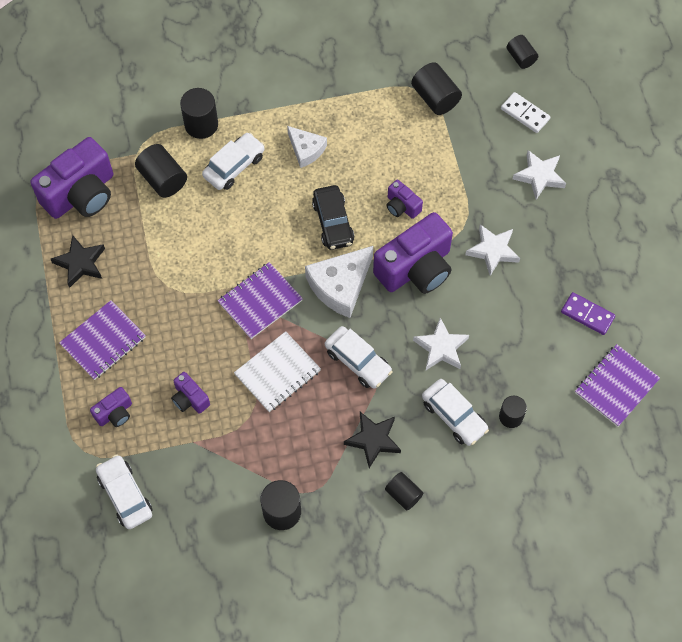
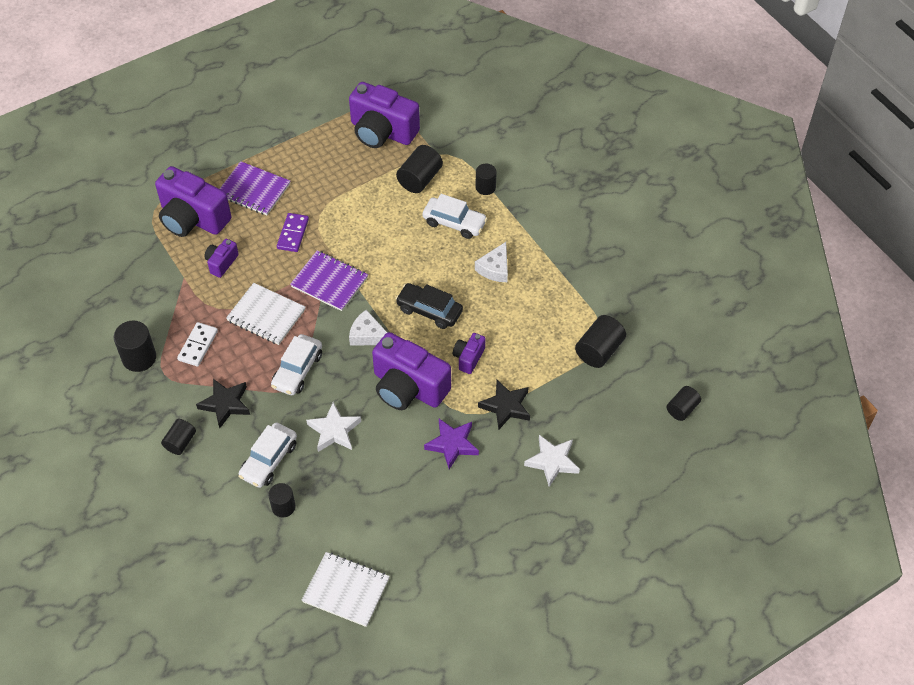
camera: 70 degrees right, 10 degrees down
(80, 263) = (318, 152): black star -> black star (506, 406)
(115, 413) = (193, 218): purple camera -> purple camera, size x2.11
(125, 495) = (124, 248): white car -> none
(201, 124) = (485, 187): black cylinder -> black cylinder, size x0.65
(333, 222) = (429, 311): black car -> black car turned 60 degrees clockwise
(340, 285) = (368, 335): white cheese -> white cheese, size x0.61
(493, 251) = (452, 444): white star -> purple star
(525, 114) = (618, 430): white domino -> white domino (198, 345)
(587, 314) = (415, 544): purple domino -> purple domino (293, 234)
(616, 386) = (346, 590): purple notebook -> white notebook

